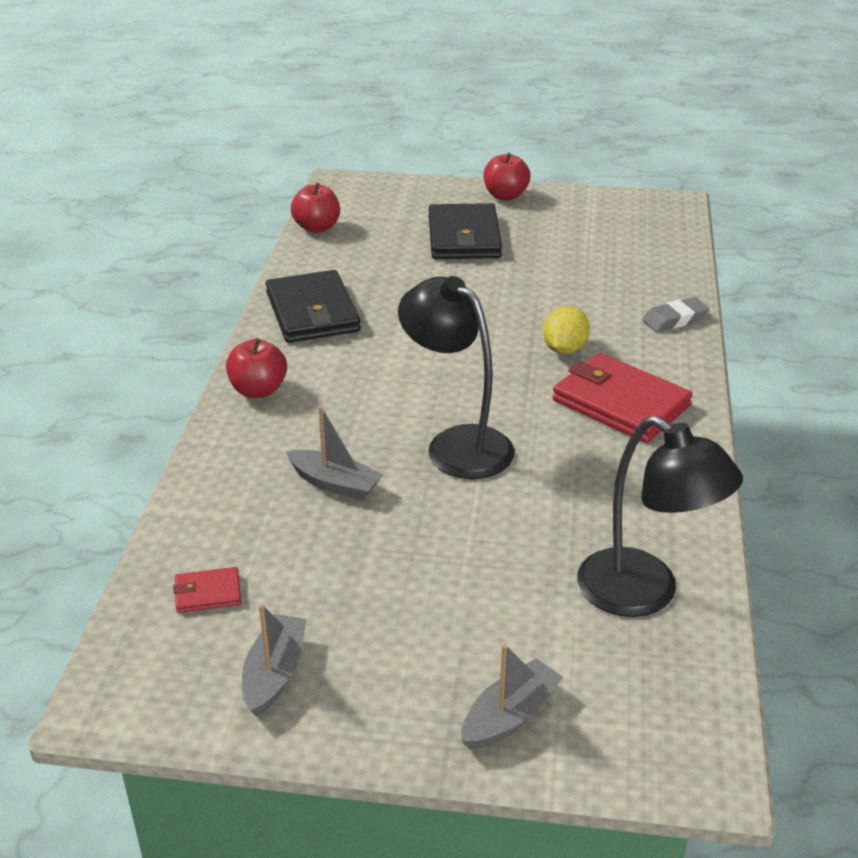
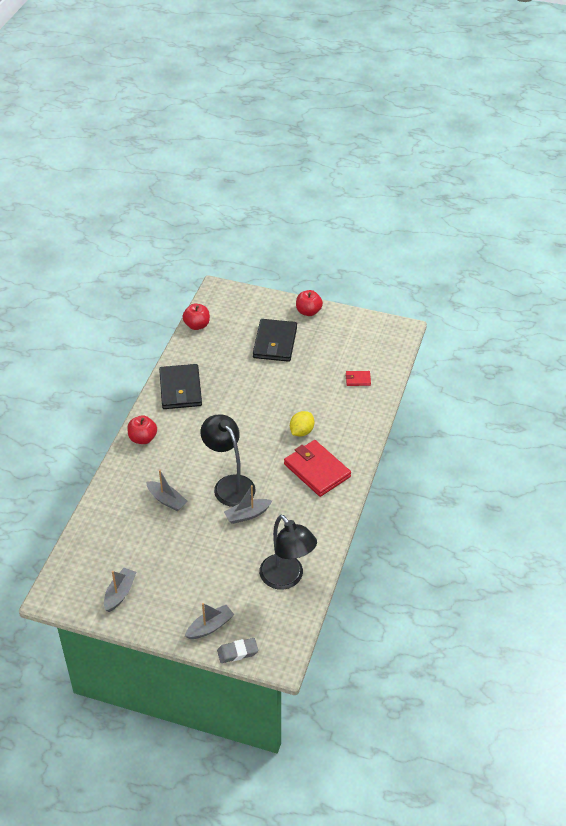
camera: 10 degrees right, 10 degrees up
(207, 593) = (99, 551): red wallet -> red wallet (358, 379)
(512, 490) = (247, 515): none -> grey boat
(675, 319) = (366, 418): grey eraser -> grey eraser (237, 652)

